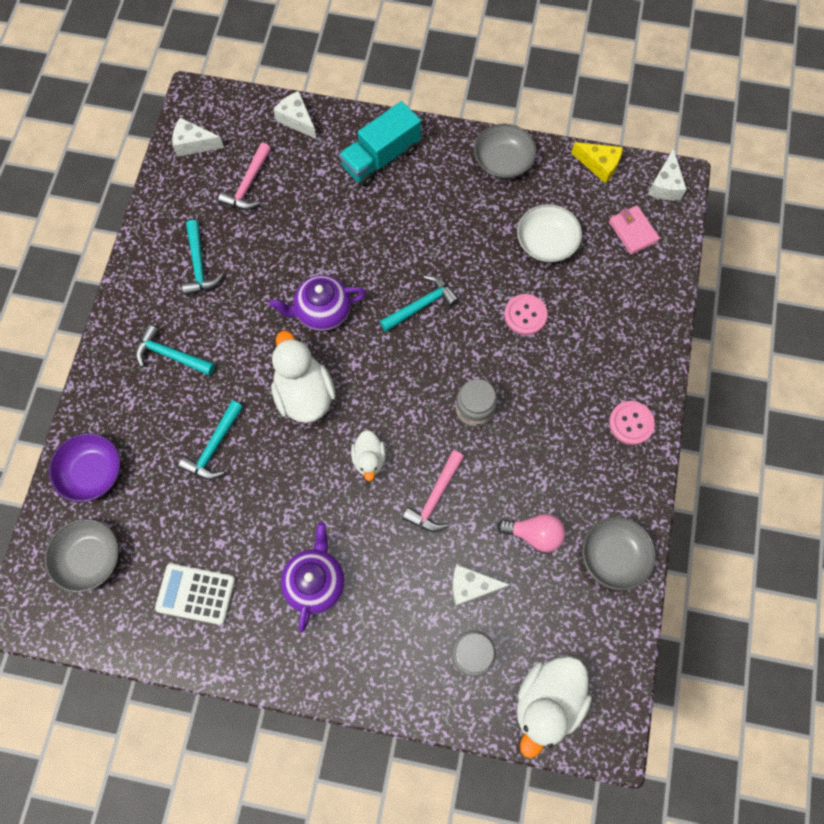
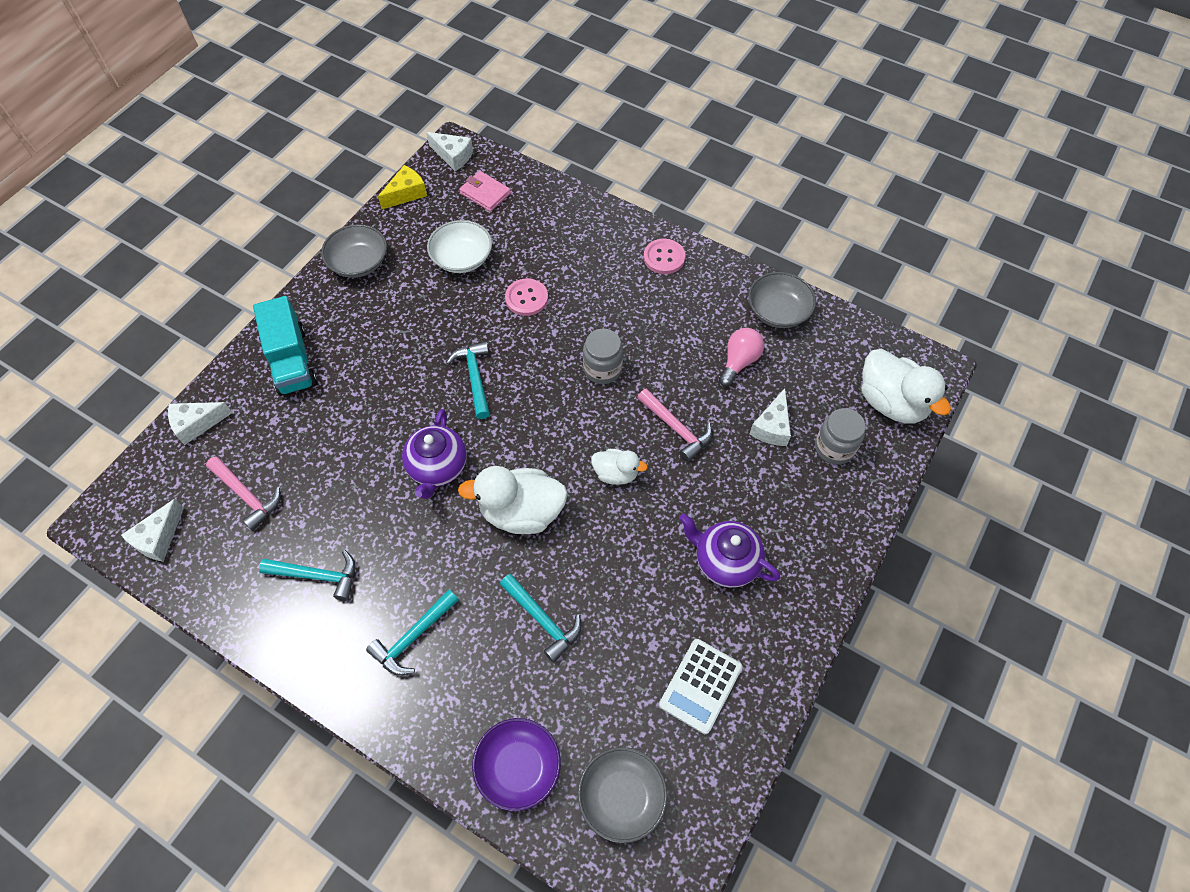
camera: 70 degrees left, 10 degrees down
(633, 231) = (485, 193): pink wallet -> pink wallet turned 45 degrees clockwise

